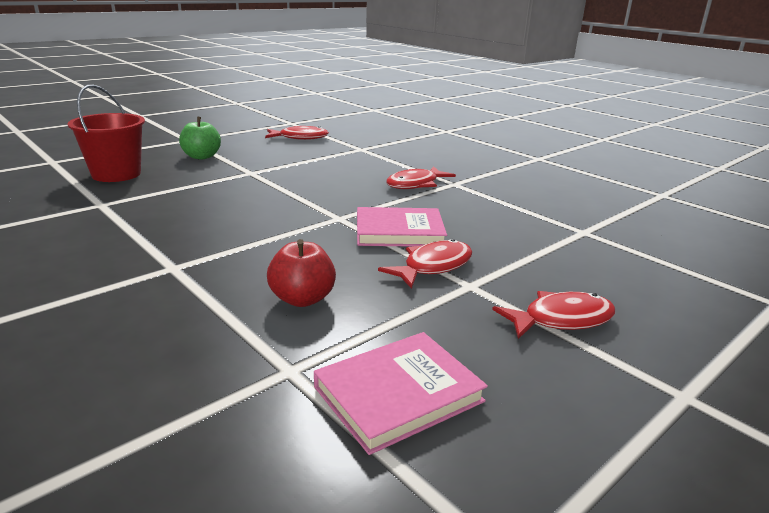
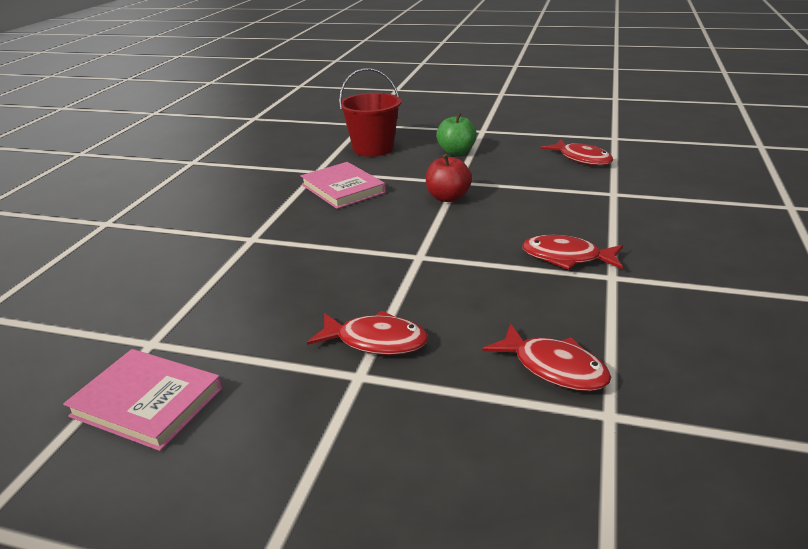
camera: 60 degrees right, 5 degrees up
(302, 299) = (252, 305): red apple -> red apple (448, 198)
(399, 232) = (430, 295): pink book -> pink book (342, 189)
(561, 319) = (341, 458): red fish -> red fish (554, 368)

